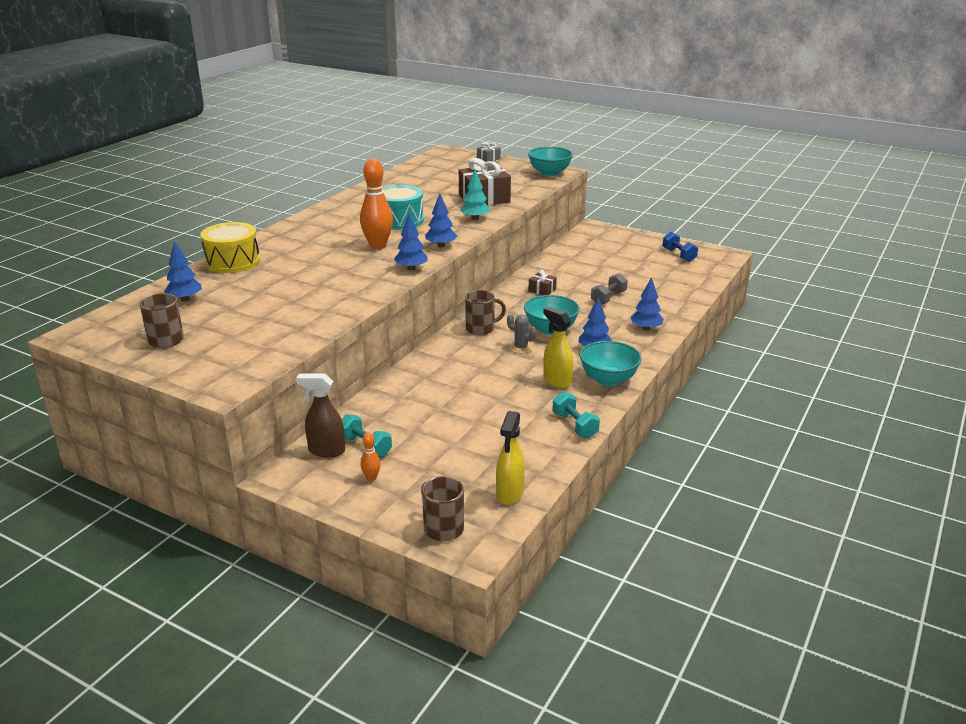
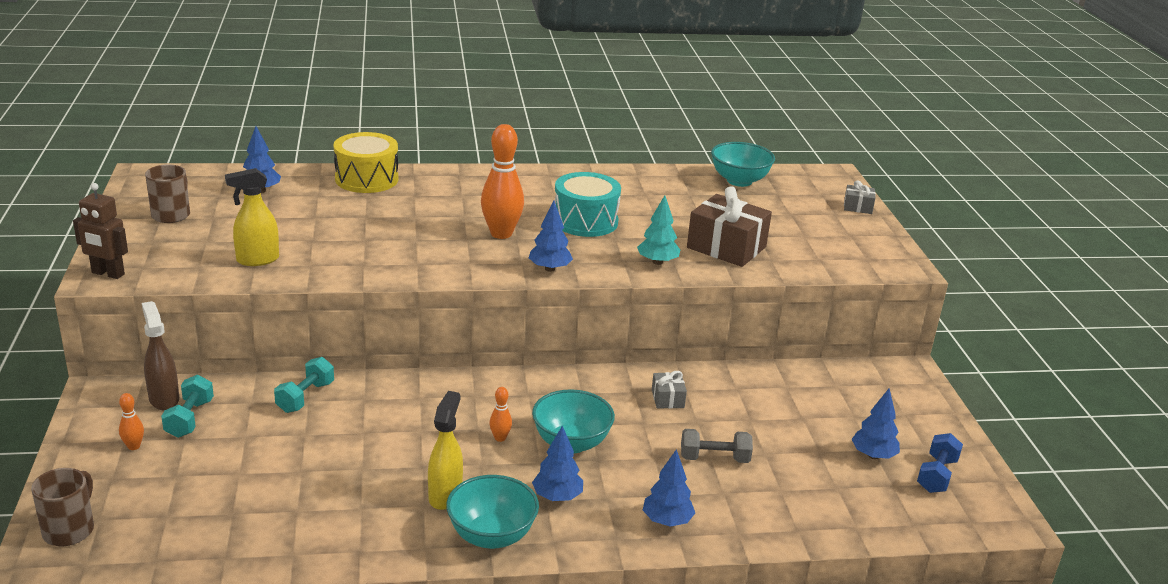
camera: 50 degrees right, 0 degrees up
(222, 384) = (107, 274): none -> brown robot
(411, 268) = (466, 273): blue tree -> blue tree (873, 455)
(481, 328) = (515, 392): brown mug -> none
(509, 494) = (165, 552): yellow spray bottle -> yellow spray bottle (257, 260)
(521, 348) = (500, 438): grey cactus -> orange bowling pin
(542, 290) = (667, 399): brown gift -> grey gift
(549, 173) = (883, 261): turquoise bowl -> turquoise bowl (739, 181)
(575, 425) = (353, 548): turquoise dumbbell -> turquoise dumbbell (305, 397)

